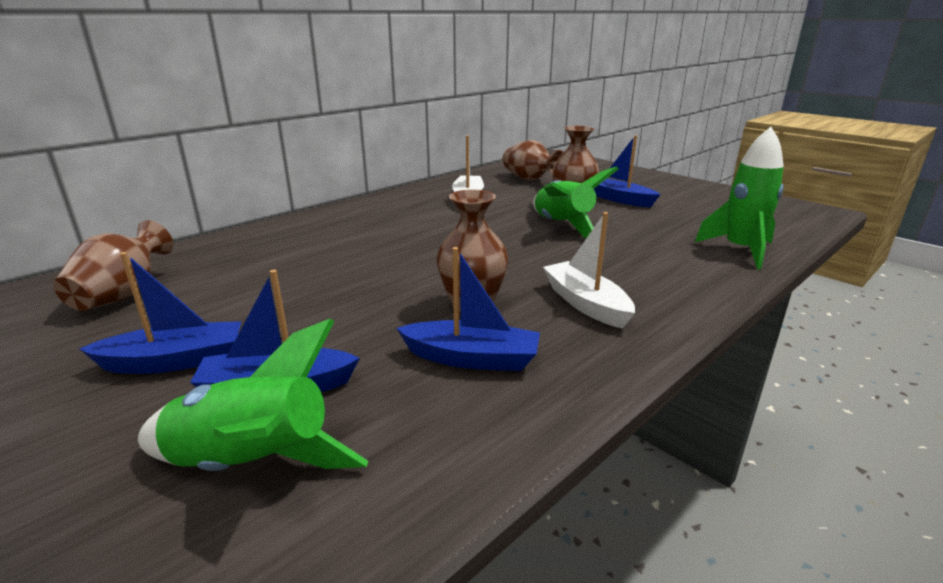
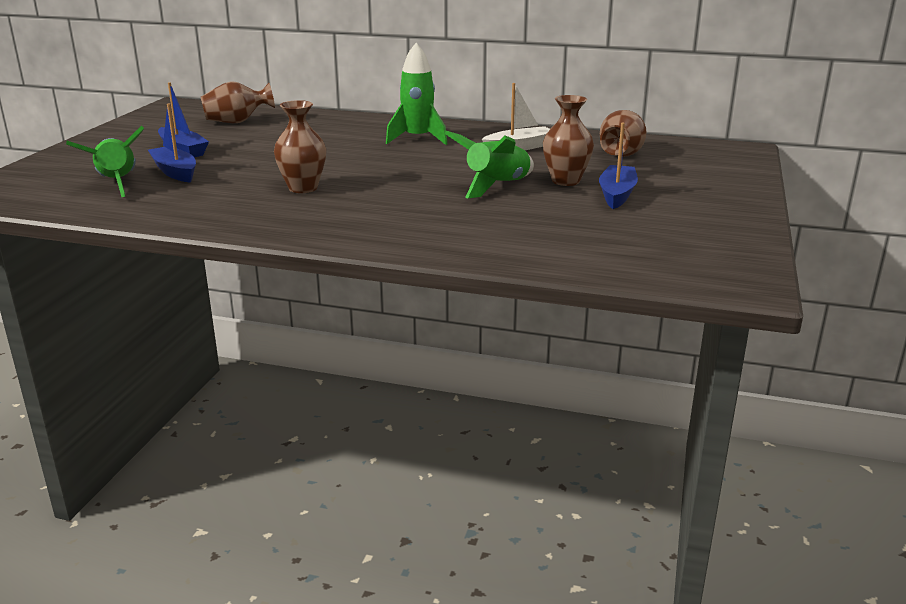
camera: 60 degrees right, 0 degrees up
(472, 358) = (236, 200): blue boat -> none
(586, 304) = (341, 214): white boat -> none
(740, 250) = (531, 253): green rocket -> green rocket (417, 139)

